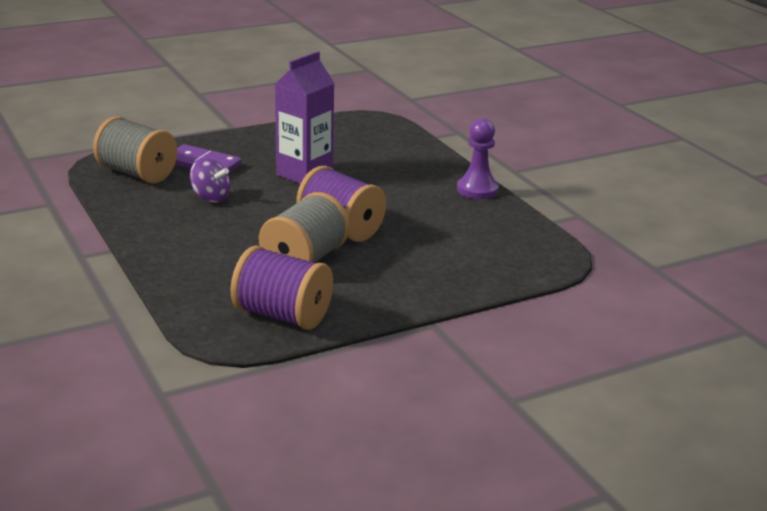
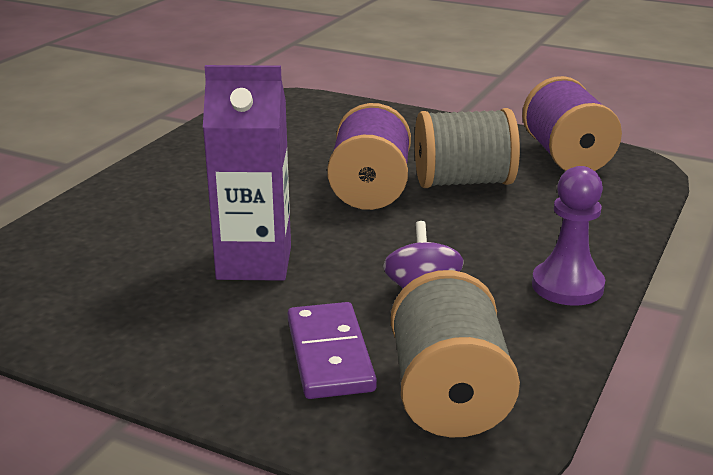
camera: 125 degrees left, 0 degrees up
(477, 190) = (164, 159): purple pawn -> purple pawn (567, 286)

